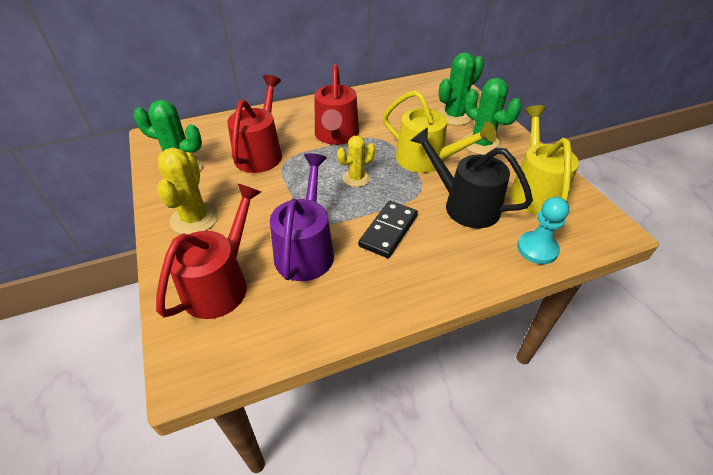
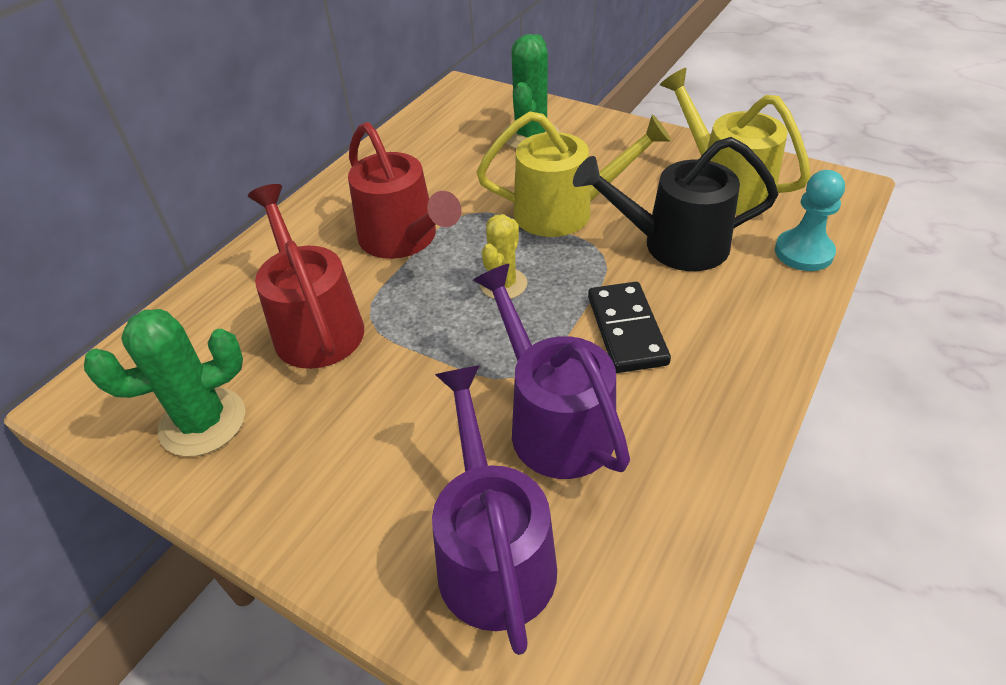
camera: 35 degrees left, 0 degrees up
(195, 218) = (329, 487): yellow cactus -> none
(221, 283) = (492, 551): red watering can -> purple watering can
(481, 144) = (605, 157): green cactus -> none

